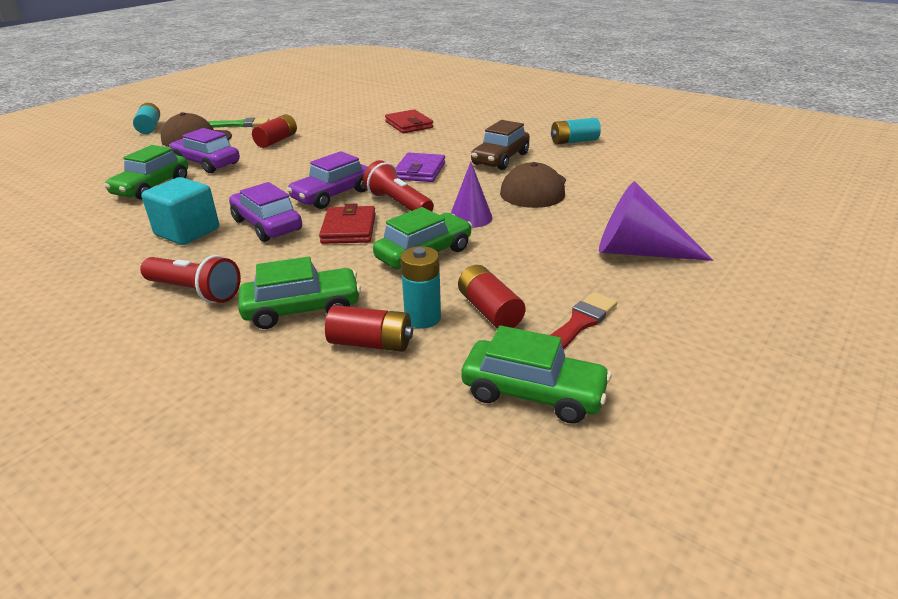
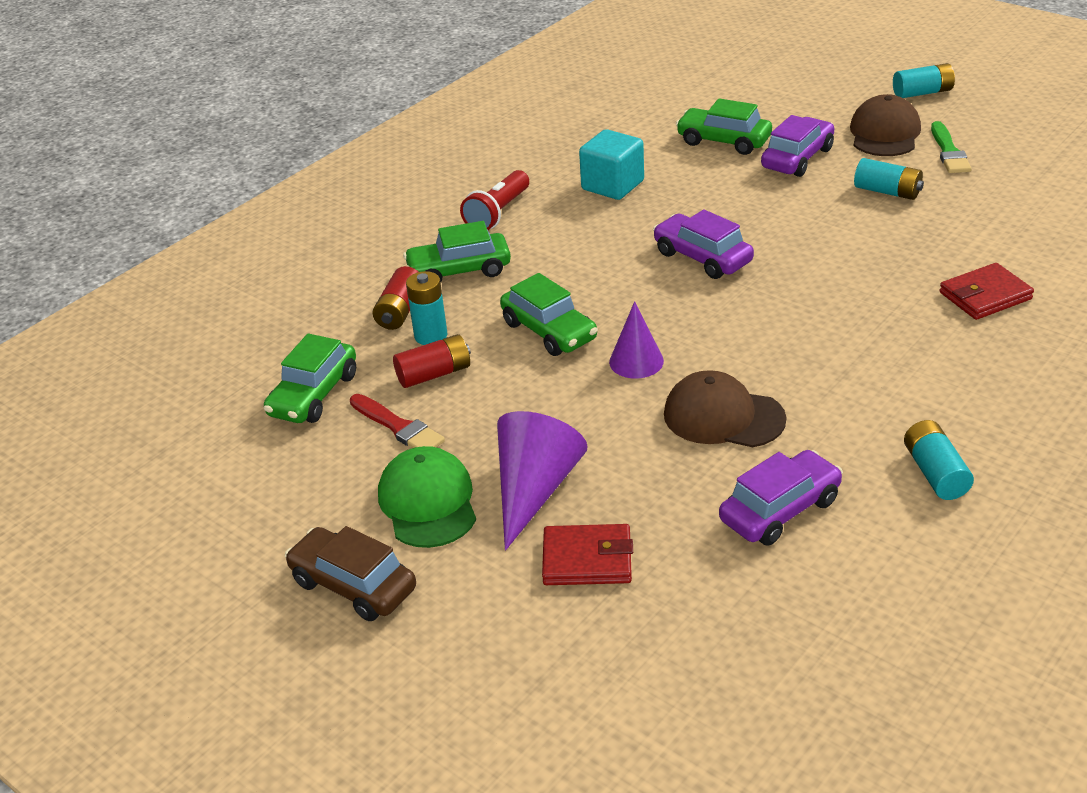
camera: 95 degrees right, 5 degrees up
(267, 225) = (624, 227): purple car -> purple car (780, 510)
(277, 141) = (887, 191): red battery -> turquoise battery
(302, 309) = (459, 271): green car -> green car turned 90 degrees clockwise
(349, 229) = (612, 278): red wallet -> red wallet (587, 559)
(398, 204) = (675, 306): red flashlight -> none
(419, 171) = (784, 316): purple wallet -> none
(500, 159) = (838, 388): brown car -> brown car (353, 585)
(677, 299) = (428, 502): none -> green cap

